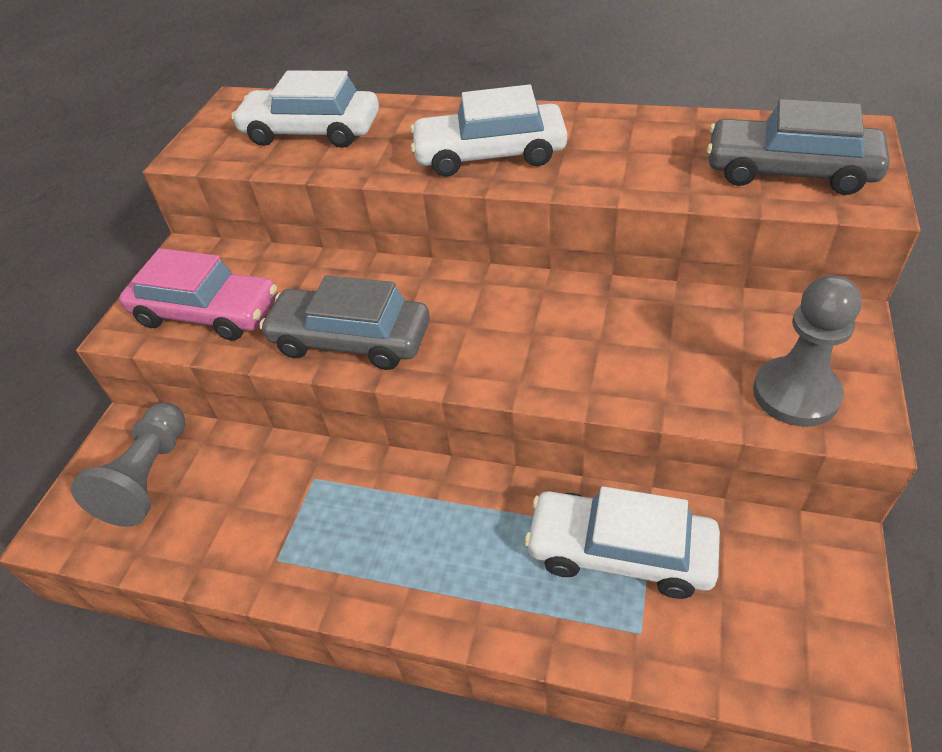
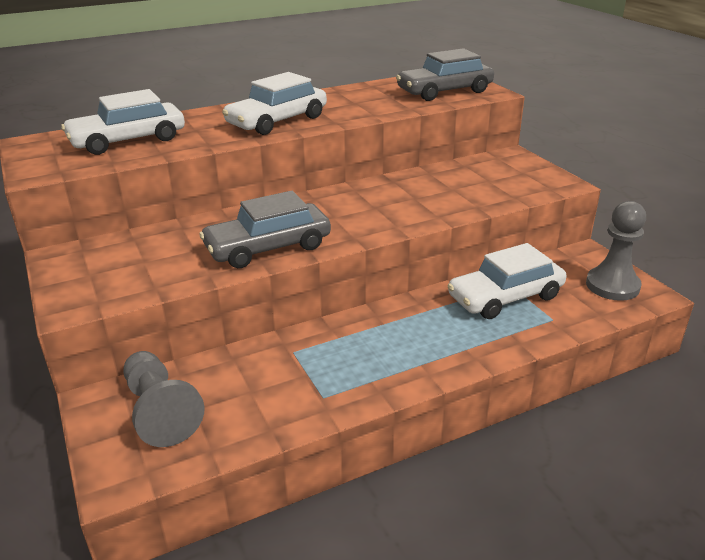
camera: 45 degrees left, 15 degrees down
(207, 312) = (133, 274): pink car -> none
(796, 394) = (527, 184): grey pawn -> grey pawn (612, 286)

